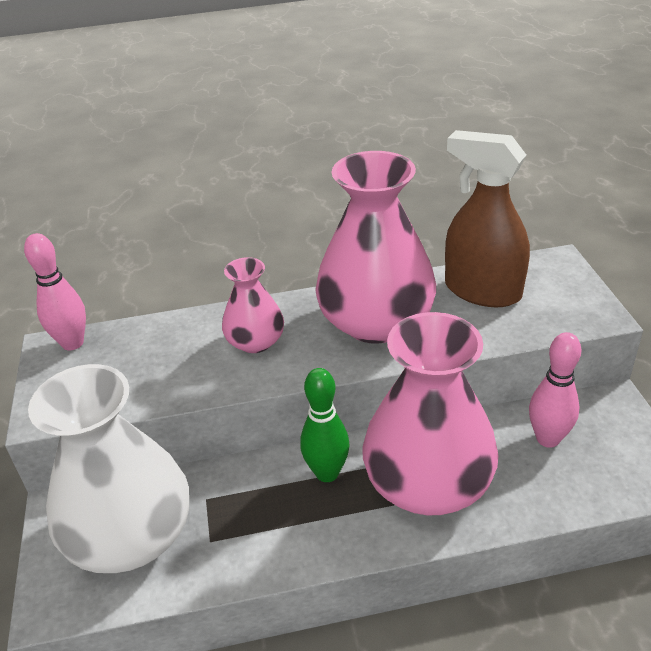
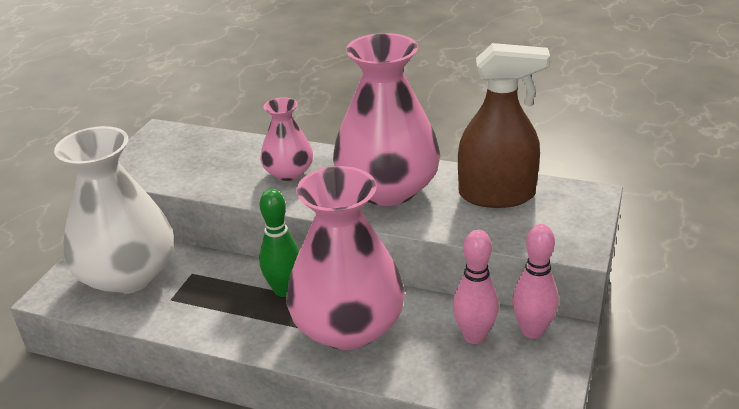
camera: 30 degrees right, 5 degrees down
(72, 343) = (174, 133): pink bowling pin -> pink bowling pin (532, 331)
(482, 291) = (497, 195): brown spray bottle -> brown spray bottle turned 120 degrees clockwise

